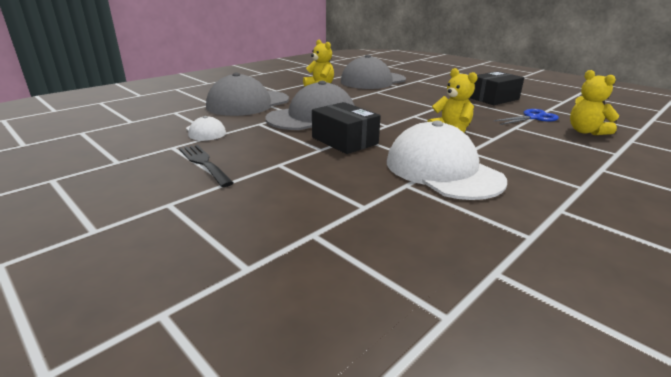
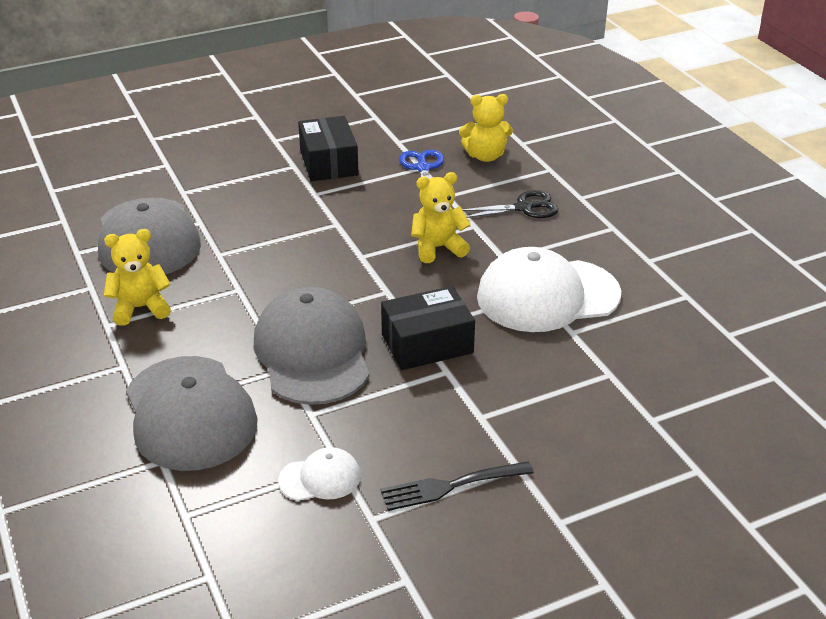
camera: 70 degrees left, 10 degrees up
(544, 150) = (524, 208): none -> black scissors

